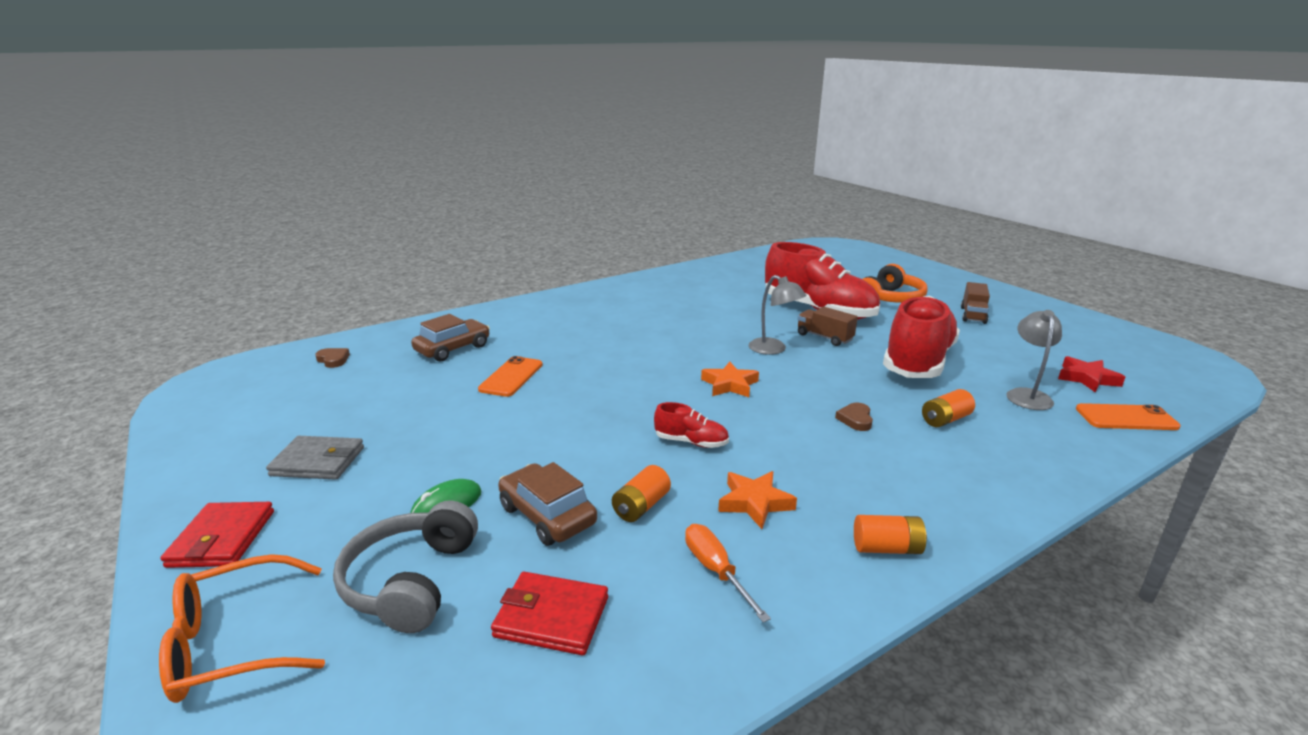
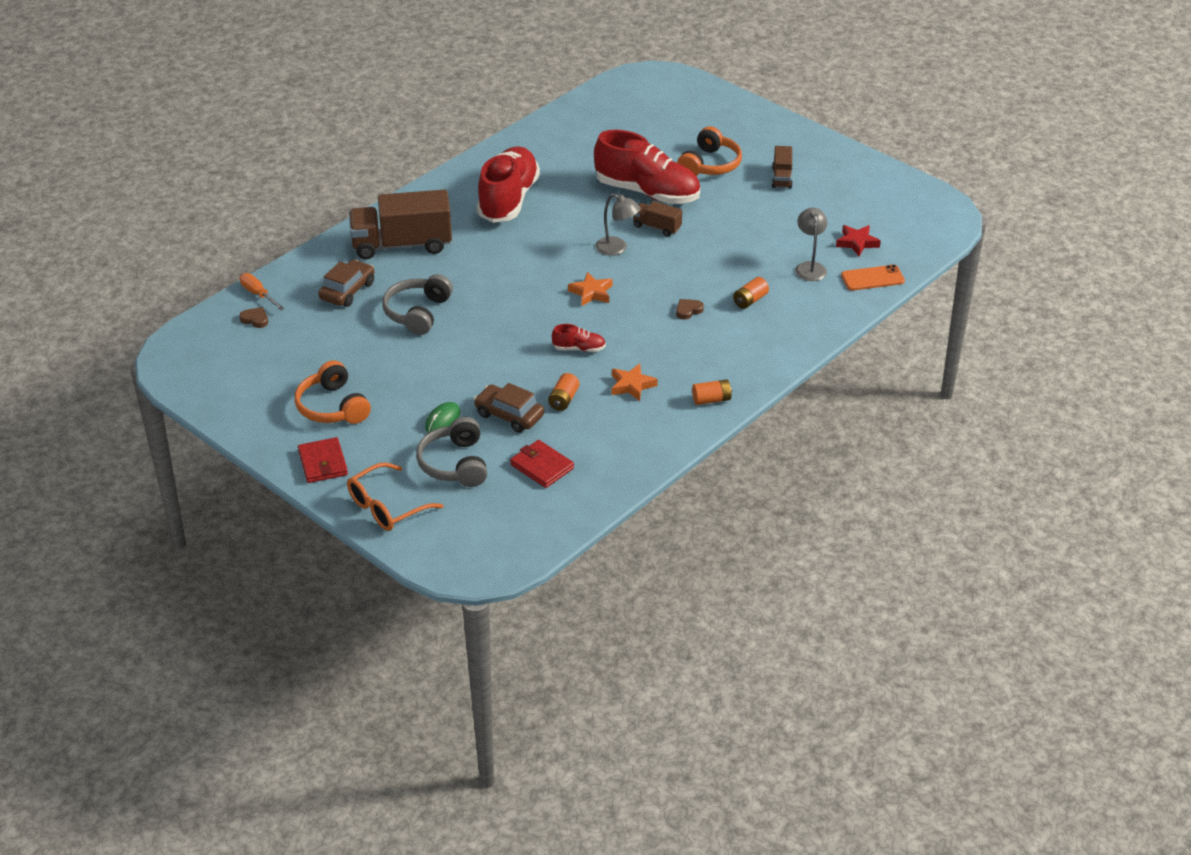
camera: 15 degrees left, 15 degrees up
(318, 461) = (332, 407): grey wallet -> orange headphones
(511, 377) = (417, 313): orange phone -> grey headphones
(540, 321) = (402, 245): none -> brown truck
(552, 617) = (542, 466): red wallet -> red wallet turned 45 degrees clockwise
(716, 571) = (619, 429): orange screwdriver -> orange screwdriver (258, 294)
(855, 419) = (688, 310): brown heart -> brown heart turned 60 degrees clockwise
(917, 361) = (733, 244): red shoe -> red shoe (508, 200)

